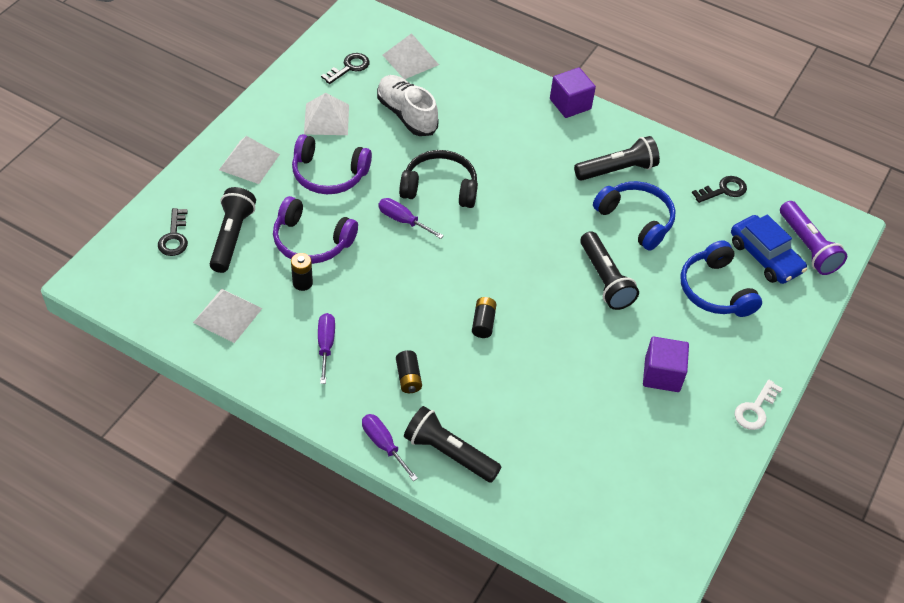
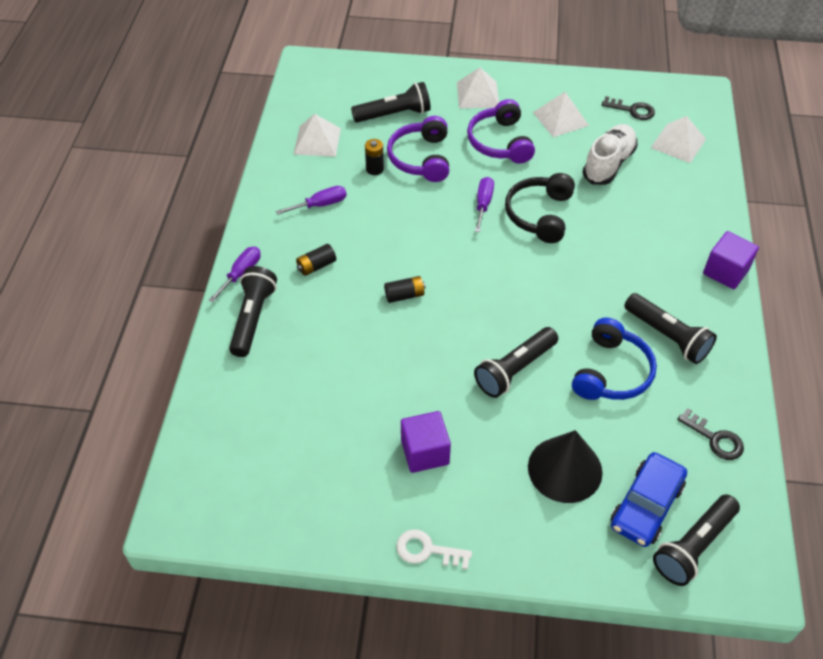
camera: 70 degrees right, 0 degrees up
(174, 237) = (373, 86): black key -> none
(440, 188) = (539, 214): black headphones -> black headphones turned 150 degrees counterclockwise
(715, 290) = (565, 469): blue headphones -> black cone
(807, 247) = (693, 546): purple flashlight -> black flashlight

